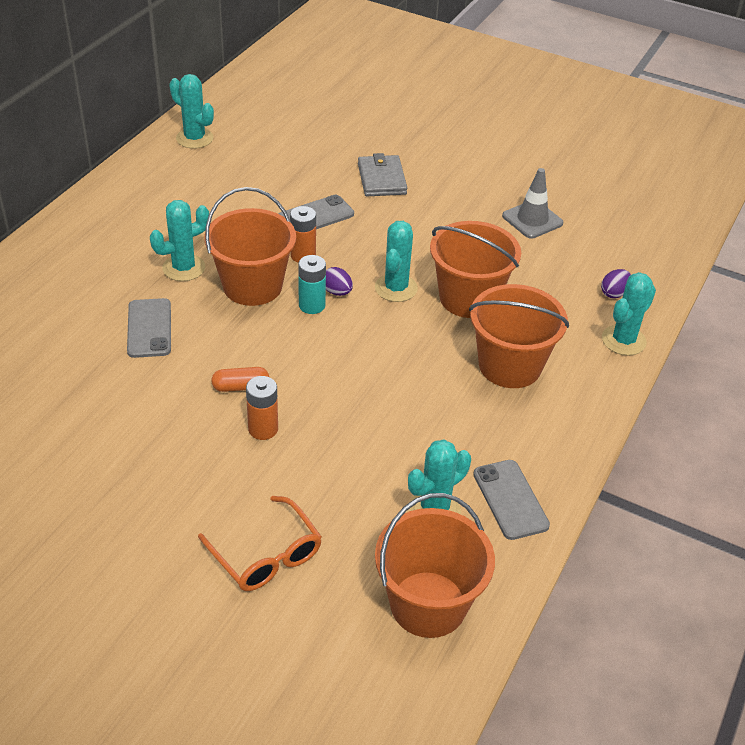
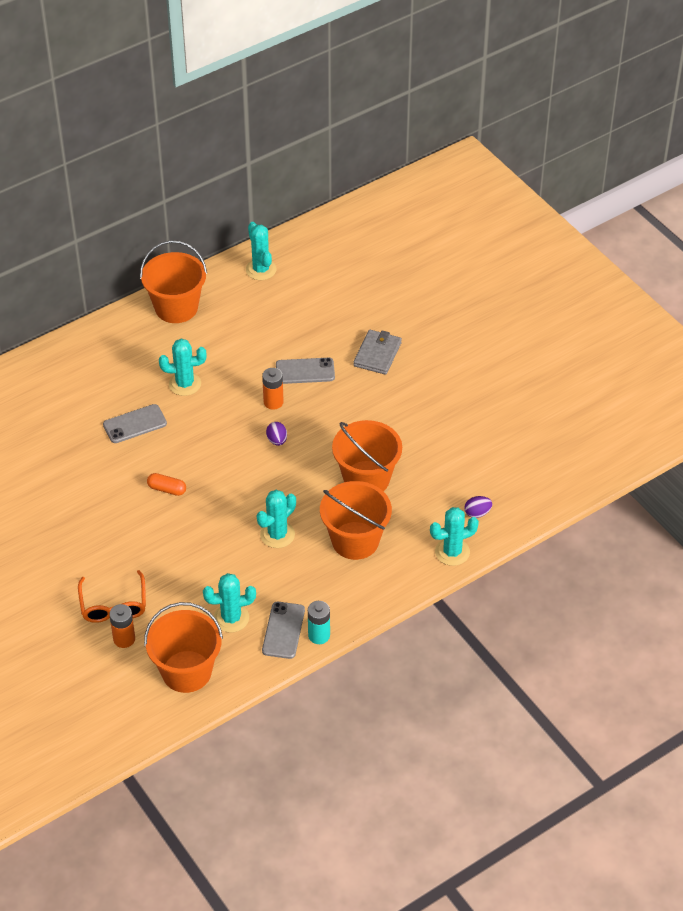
camera: 30 degrees right, 5 degrees up
(149, 328) = (135, 424): grey phone -> grey phone turned 45 degrees clockwise
(252, 286) = (222, 415): orange bucket -> orange bucket (176, 307)
(263, 429) = (162, 524): orange battery -> orange battery (124, 639)
(312, 305) = (252, 445): turquoise battery -> turquoise battery (319, 635)
(396, 288) = (320, 452): turquoise cactus -> turquoise cactus (277, 535)
(532, 220) = (466, 430): grey traffic cone -> none

